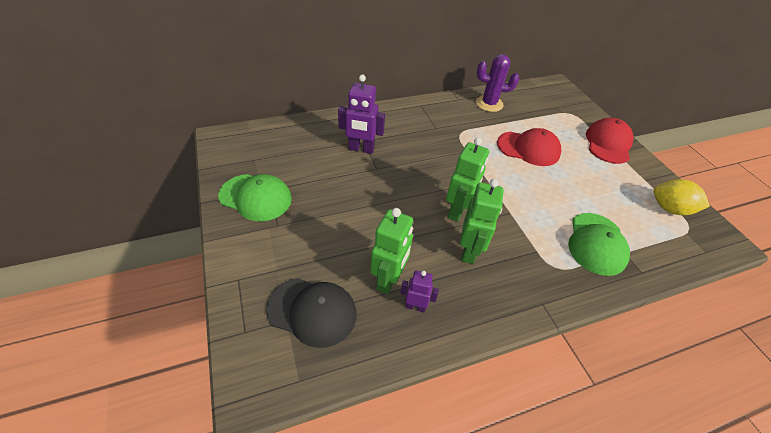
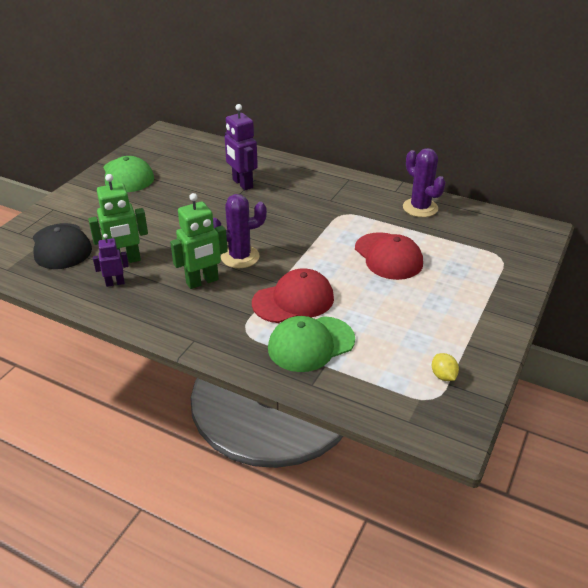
camera: 50 degrees right, 10 degrees down
(415, 306) = (115, 283): purple robot -> purple robot turned 75 degrees counterclockwise
(458, 211) = (240, 257): green robot -> purple cactus
(608, 143) = (489, 299): red cap -> red cap (293, 300)
(670, 209) = (443, 376): yellow lemon -> yellow lemon, size x0.54

